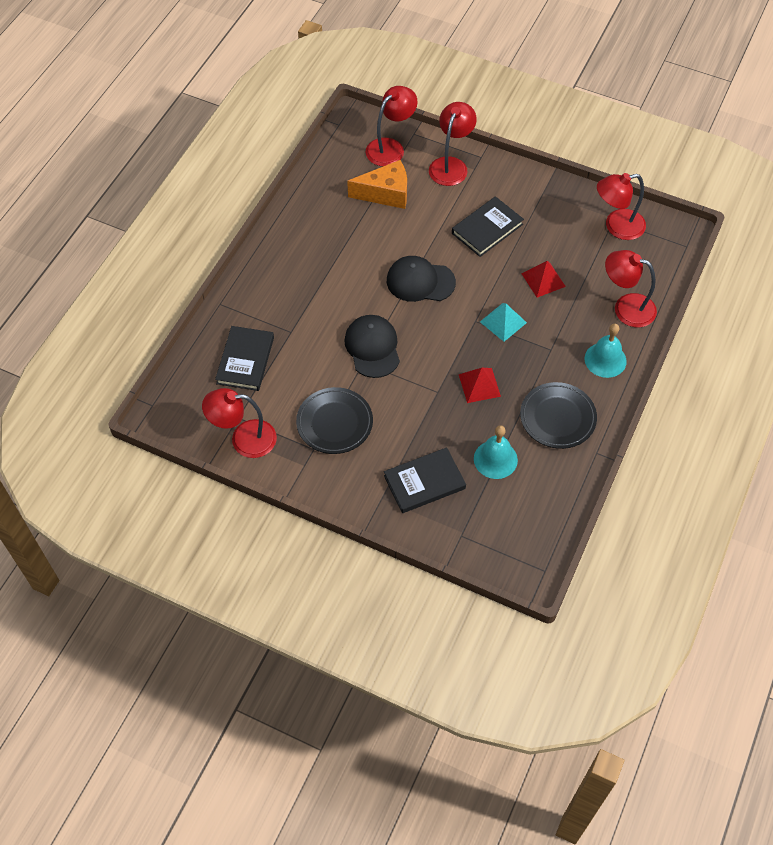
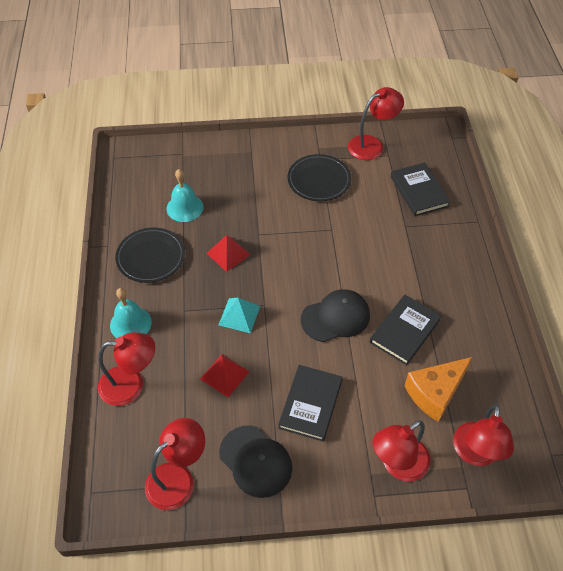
camera: 150 degrees right, 5 degrees down
(372, 347) = (333, 243): black cap -> black cap (255, 461)
(424, 482) = (228, 172): black book -> black book (405, 331)
(451, 165) = (398, 465): red lamp -> red lamp turned 60 degrees clockwise

